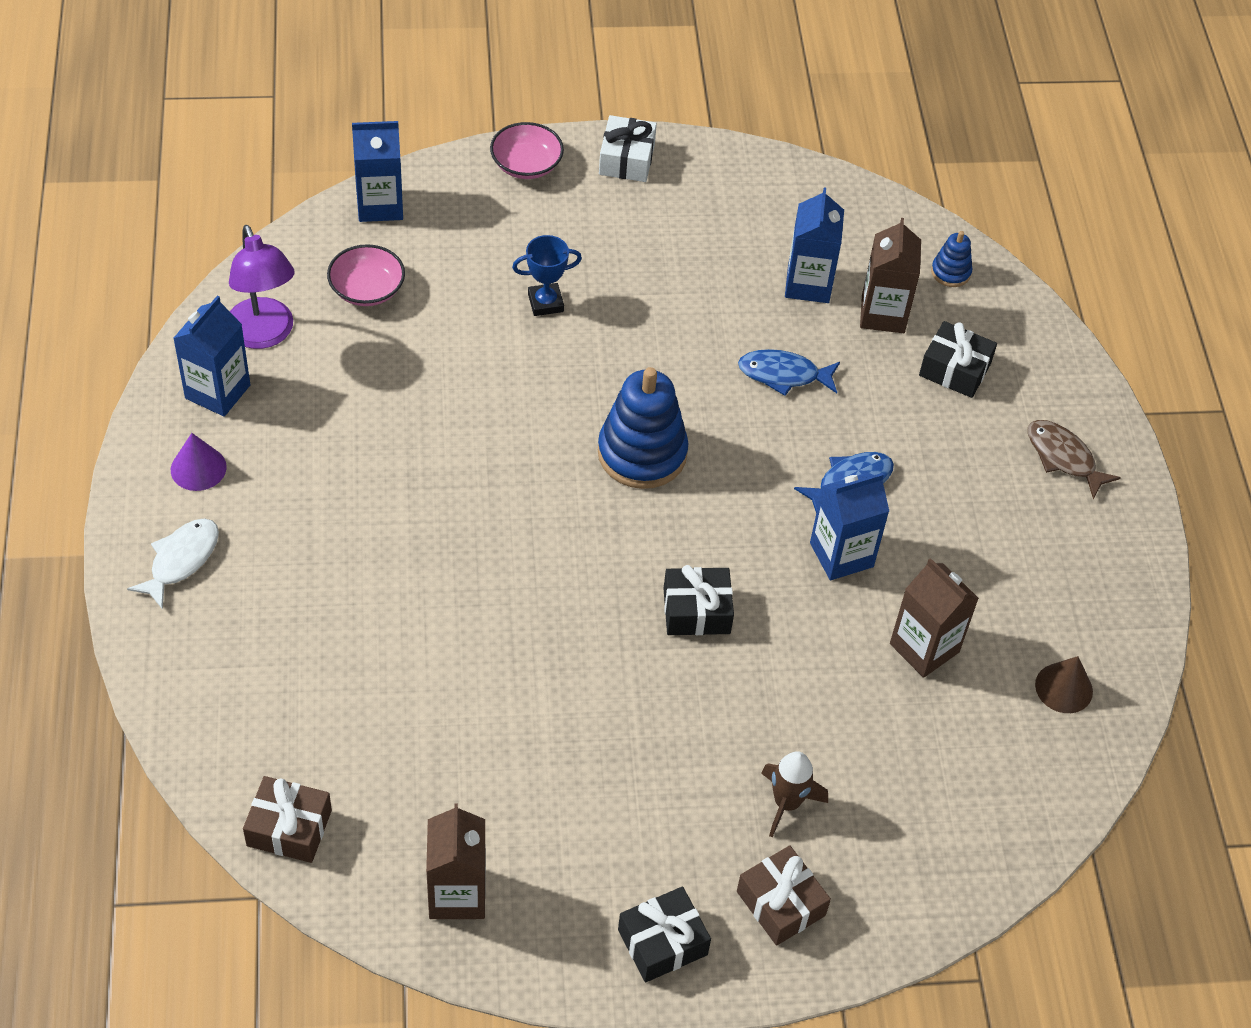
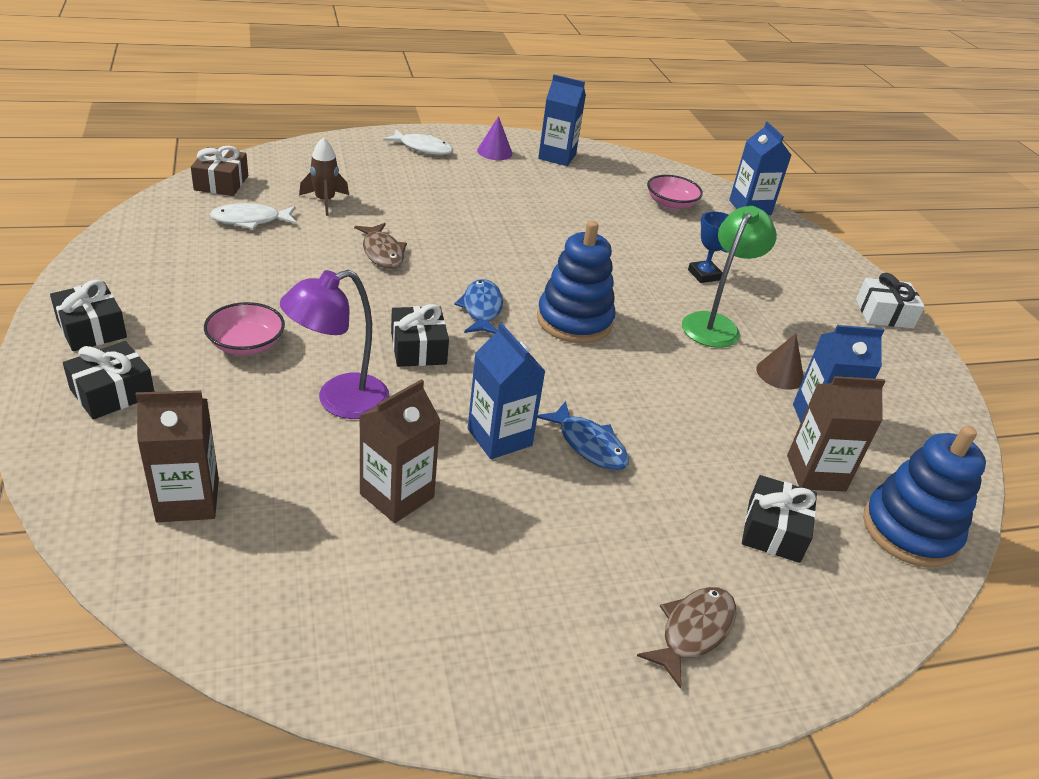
camera: 80 degrees right, 15 degrees down
(264, 335) = (610, 170): purple lamp -> purple lamp (339, 401)
(403, 786) = (250, 220): none -> white fish
(457, 894) = (158, 240): brown carton -> brown carton (188, 500)
(491, 633) = (382, 252): none -> brown fish
(526, 164) = (837, 266): pink bowl -> pink bowl (246, 344)
(647, 322) = (715, 324): none -> green lamp
(780, 903) = (112, 393): brown gift -> black gift
(783, 375) = (699, 402): blue fish -> blue fish (481, 309)
(786, 803) = (217, 398): brown rocket -> brown rocket (325, 201)
(950, 272) = (910, 530): blue stacking toy -> blue stacking toy, size x2.07
(1064, 688) = (354, 618): brown cone -> brown cone (780, 374)

